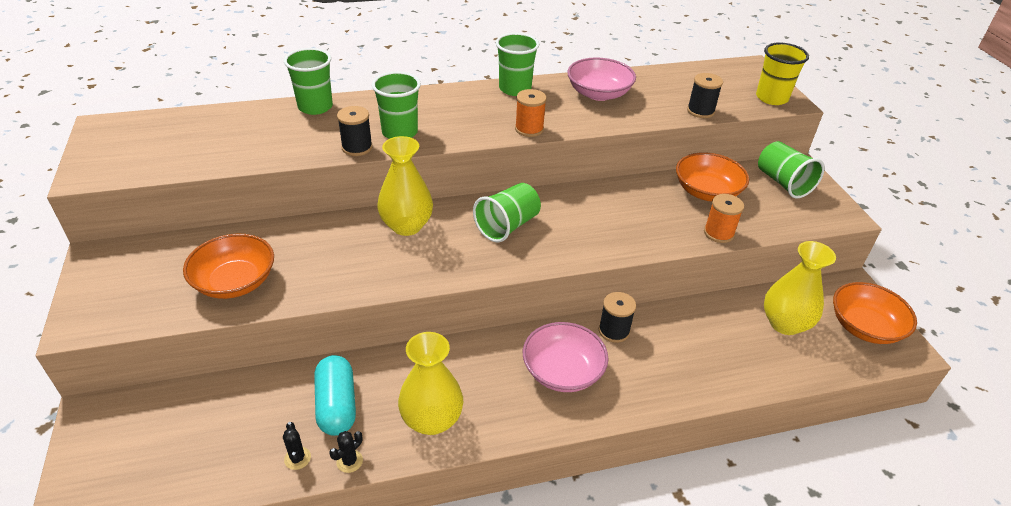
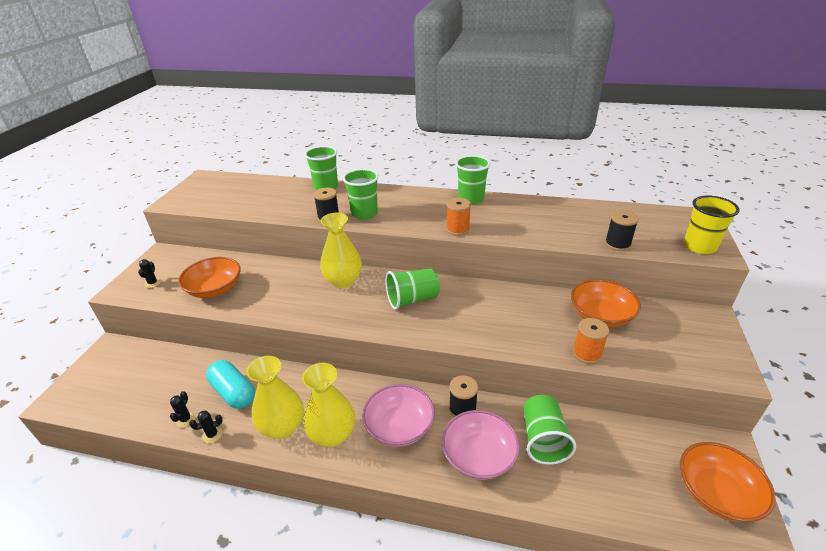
camera: 30 degrees right, 5 degrees down
(126, 300) = (153, 283): none -> black cactus
(337, 405) = (234, 392): turquoise capsule -> turquoise capsule turned 60 degrees counterclockwise
(598, 93) = (535, 214): pink bowl -> pink bowl (479, 456)
(783, 183) = (684, 327): green cup -> green cup (543, 439)
(784, 323) = (627, 458): yellow vase -> yellow vase (332, 434)

